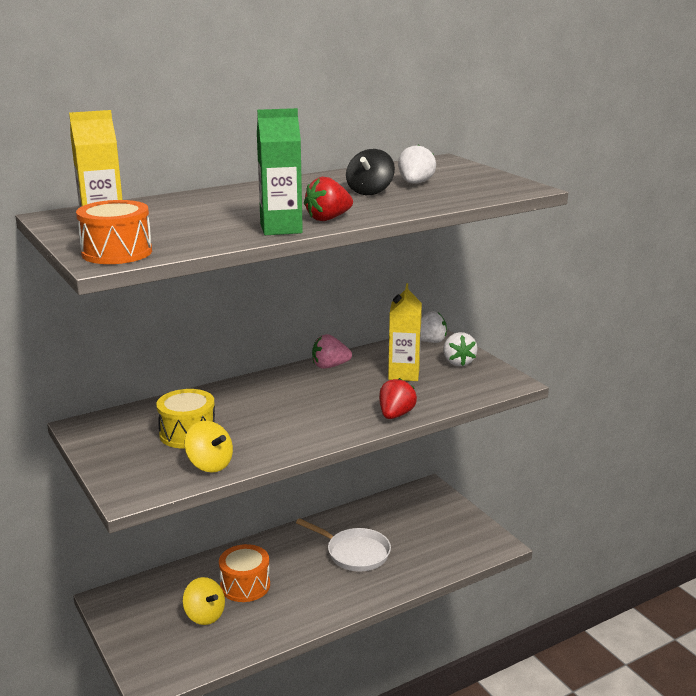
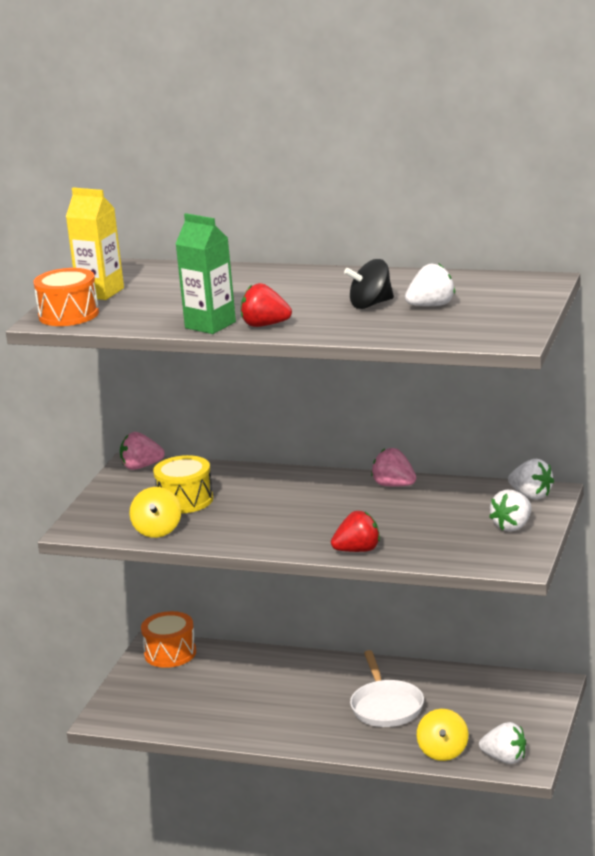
camera: 50 degrees right, 0 degrees up
(96, 424) = (141, 467): none -> pink strawberry
(205, 615) = (201, 693): yellow spinning top -> yellow spinning top (443, 752)
(245, 585) = (261, 687): orange drum -> orange drum (170, 653)
(404, 374) = (440, 518): yellow carton -> none
(480, 547) = (505, 759): none -> white strawberry

